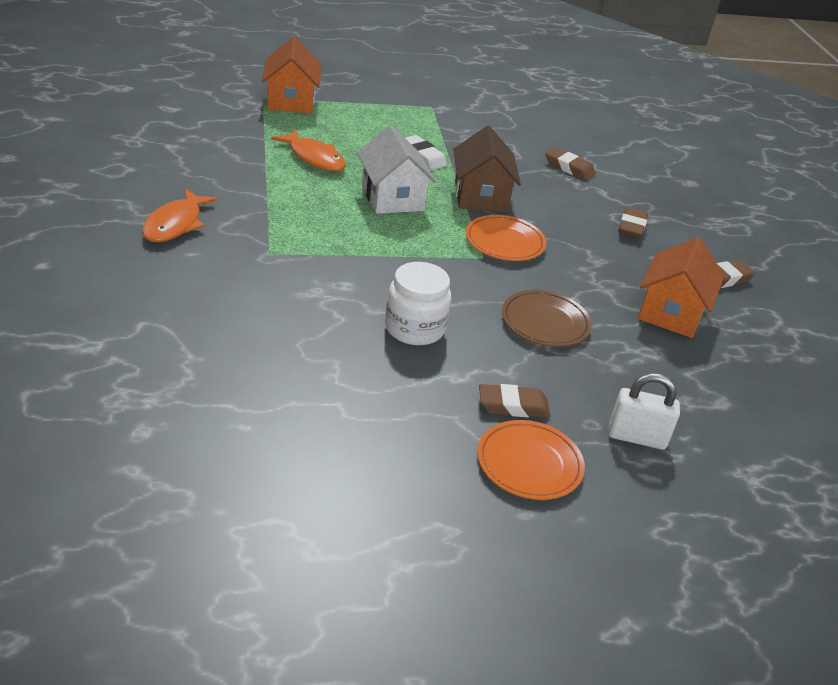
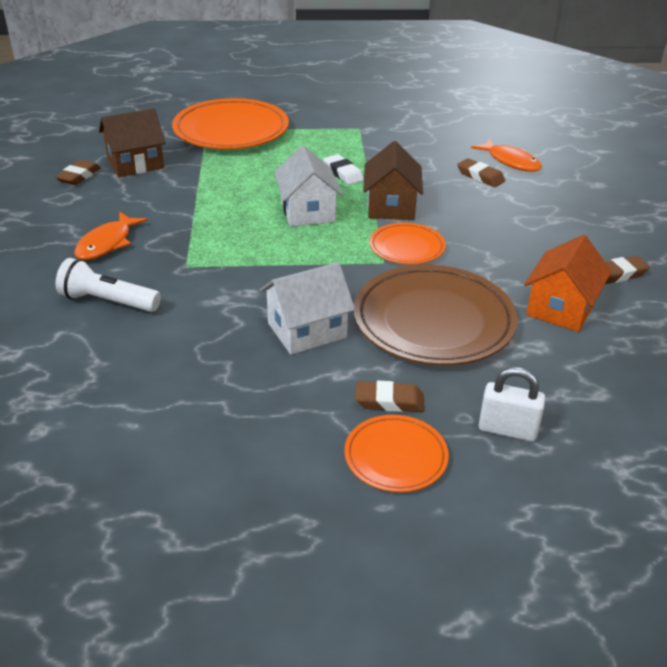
camera: 10 degrees right, 0 degrees up
(189, 133) = (135, 164): none -> brown house
(190, 290) = (108, 301): none -> white flashlight
(291, 101) = (231, 130): orange house -> orange plate
(314, 158) = (243, 179): orange fish -> orange fish (510, 161)
(414, 328) = (307, 330): white jar -> white house
(545, 322) = (433, 321): brown plate -> brown plate, size x1.89
(632, 227) = (533, 228): brown eraser -> brown eraser (79, 176)

